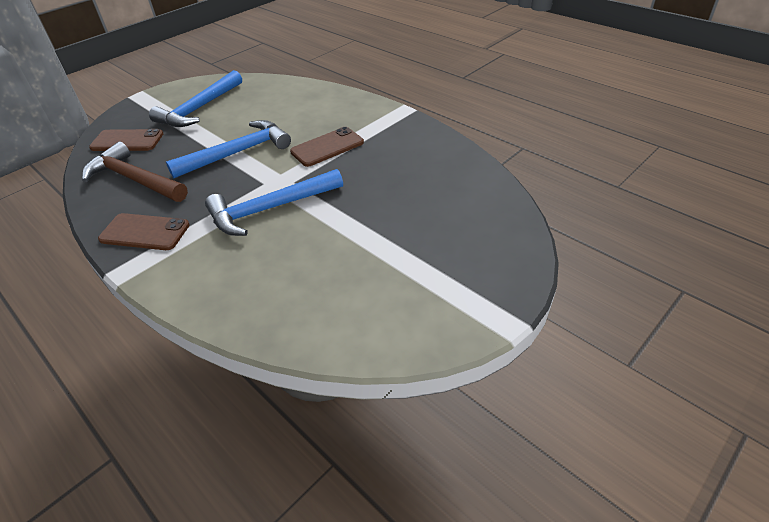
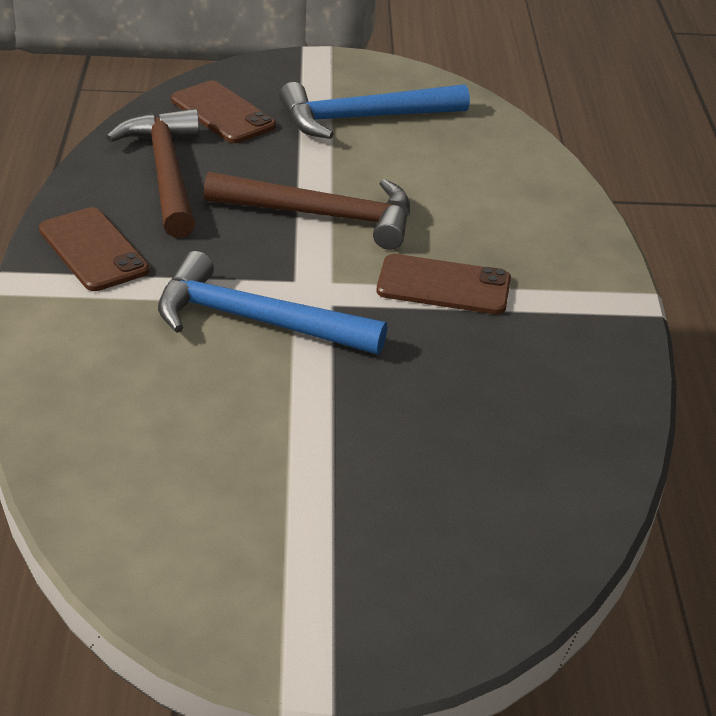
camera: 40 degrees right, 5 degrees down
(237, 153) = (322, 215): blue hammer -> brown hammer

